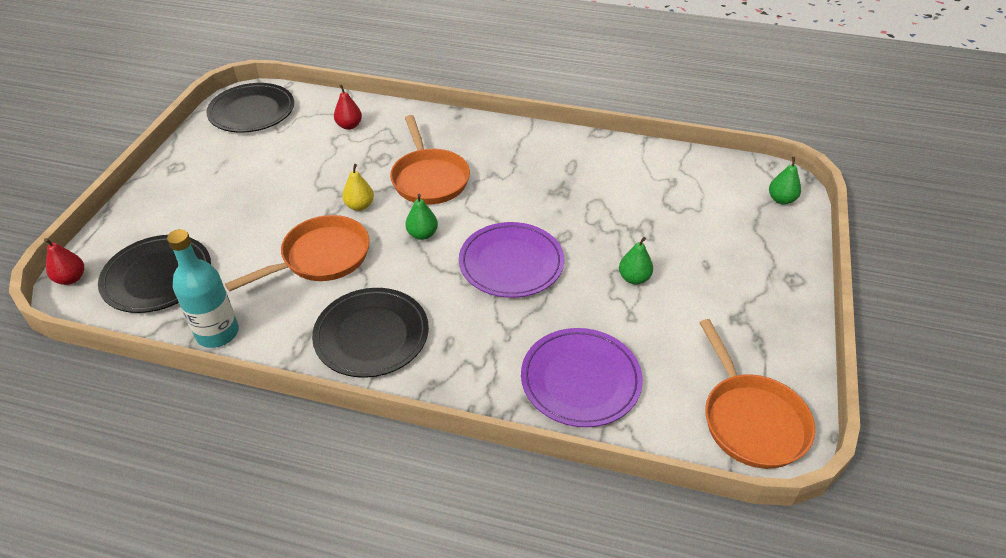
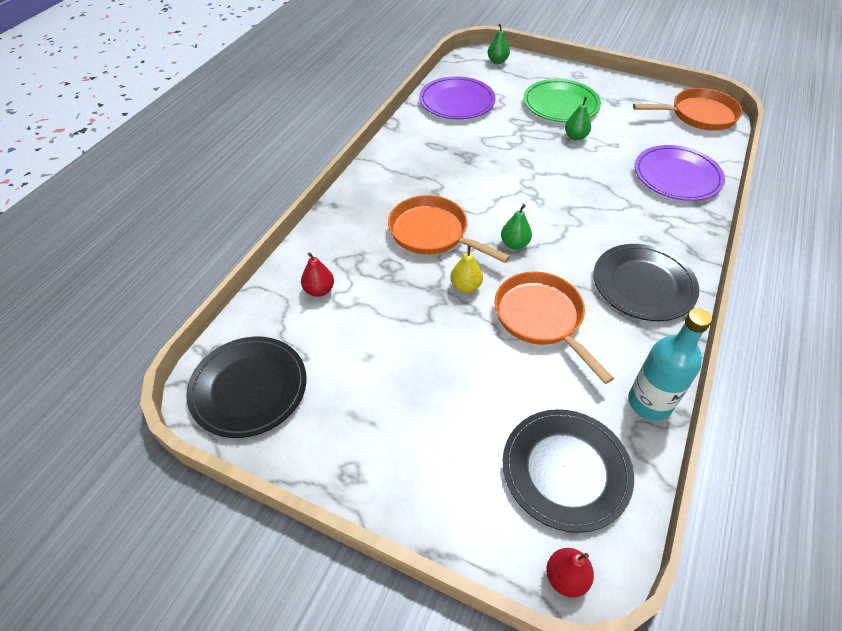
camera: 80 degrees left, 5 degrees up
(429, 178) = (432, 233): orange pan -> orange pan turned 135 degrees counterclockwise
(511, 263) = (556, 194): purple plate -> purple plate (457, 102)
(704, 263) = (560, 104): none -> green plate

